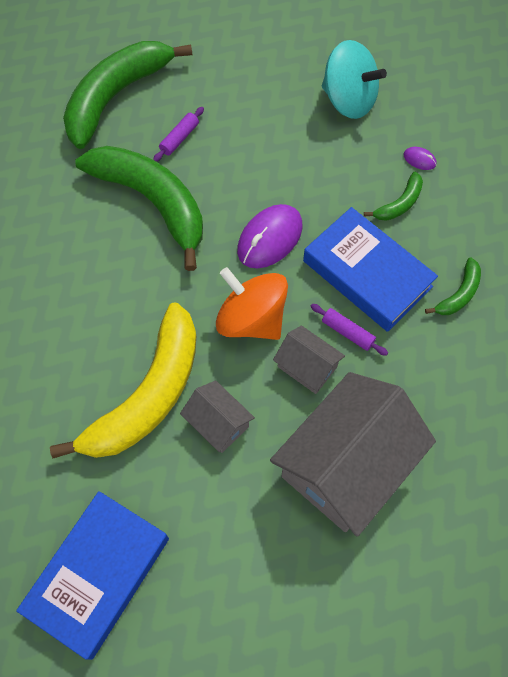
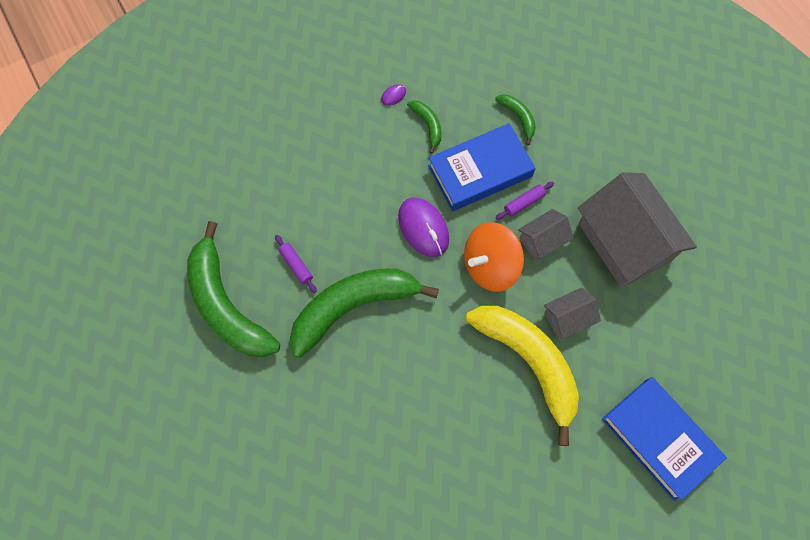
camera: 70 degrees left, 5 degrees up
(348, 100) = (315, 122): turquoise spinning top -> none

